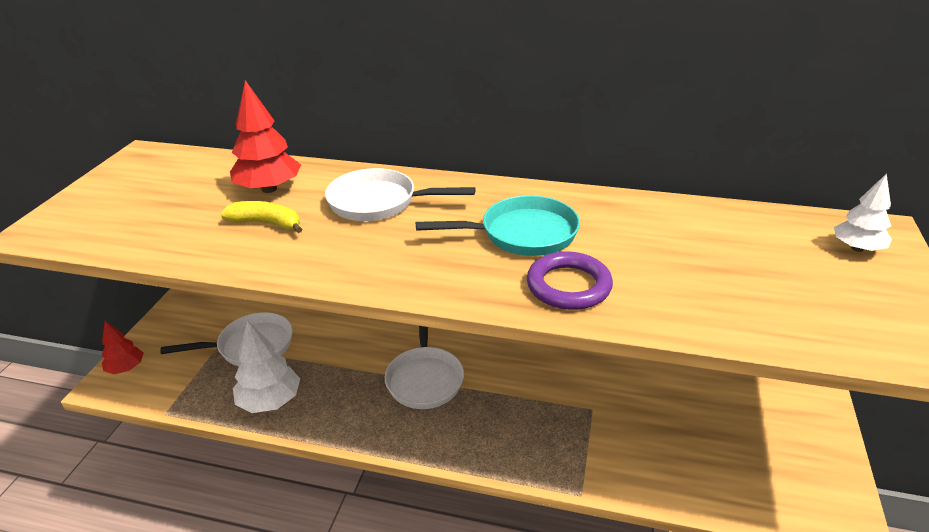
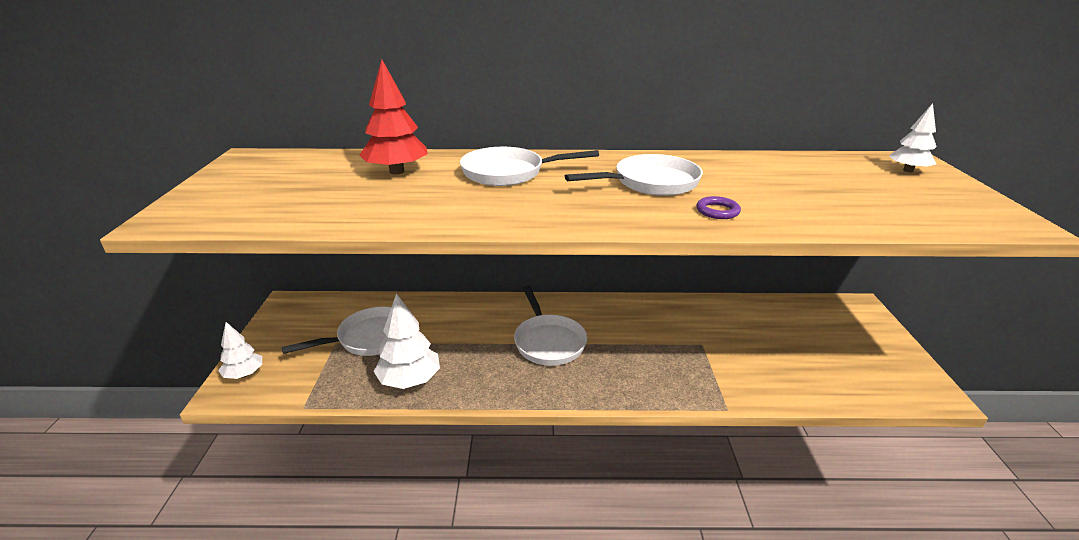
camera: 15 degrees left, 5 degrees down
(126, 368) = (244, 374): red tree -> white tree
(267, 223) = (413, 194): yellow banana -> none
(522, 234) = (651, 183): turquoise pan -> white pan
(568, 286) = (717, 211): purple ring -> purple ring, size x0.57

